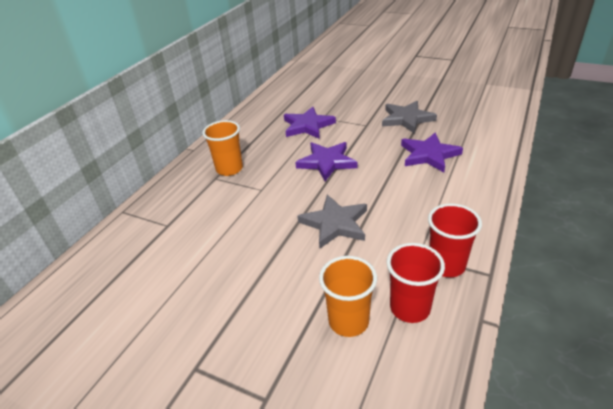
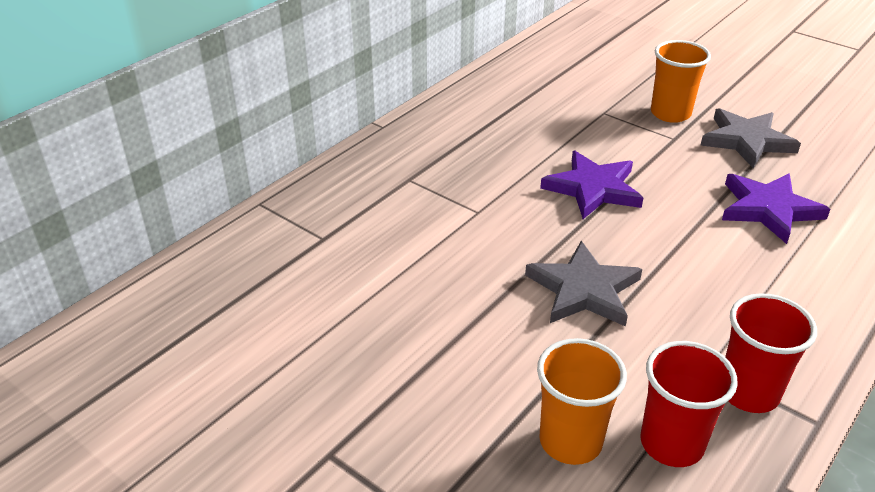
camera: 10 degrees right, 0 degrees up
(229, 169) = (434, 169): orange cup -> orange cup (670, 113)
(308, 126) = (575, 121): purple star -> none

